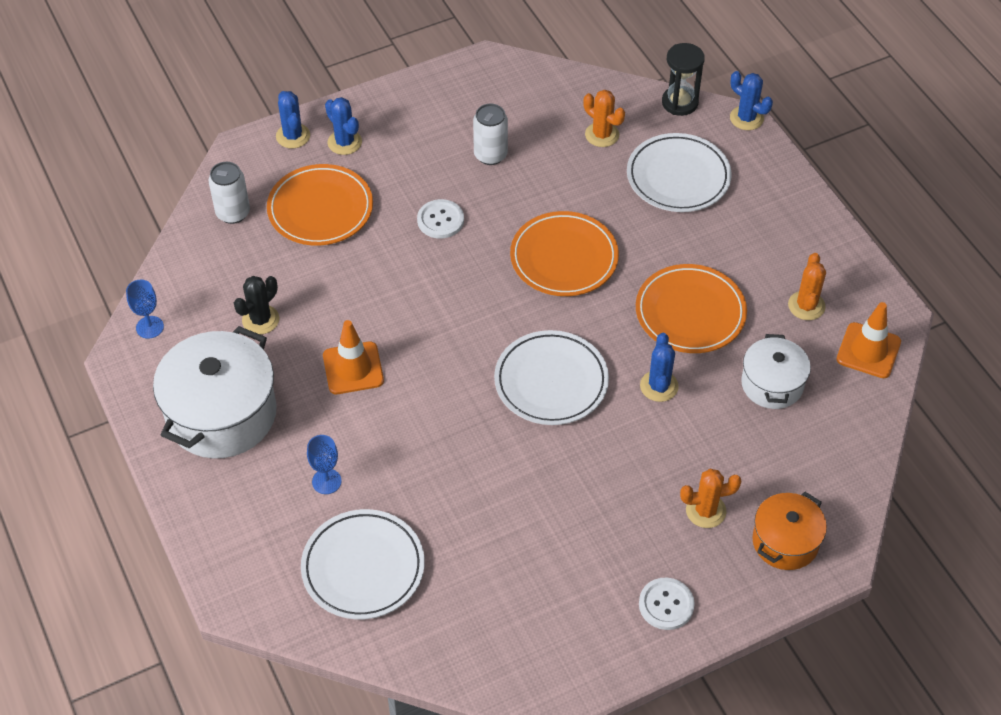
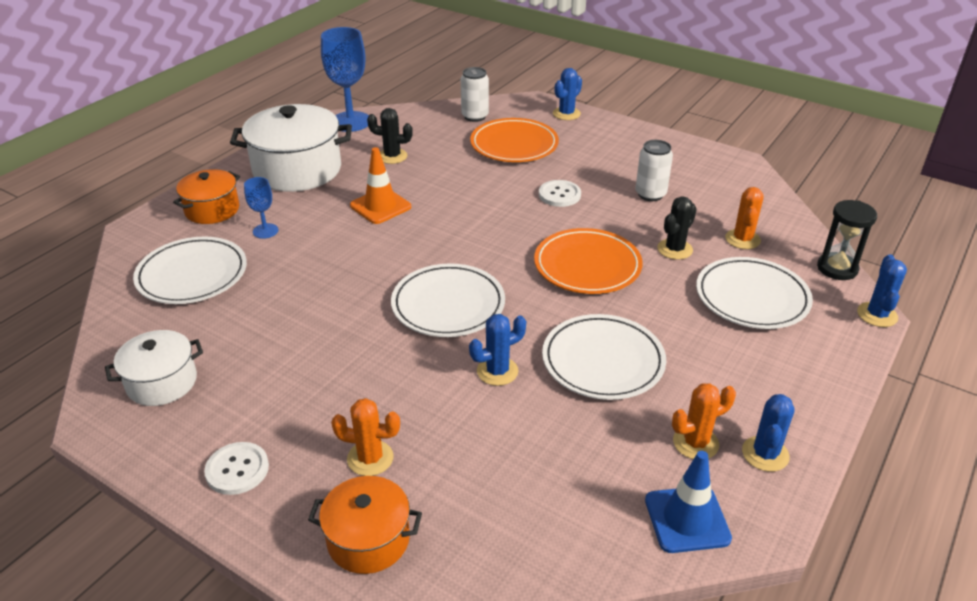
camera: 60 degrees right, 15 degrees down
(150, 327) = (350, 122): blue goblet -> blue goblet, size x1.95
(247, 517) = (212, 210): none -> orange pot
(344, 142) = (585, 133): blue cactus -> blue cactus (765, 454)
(583, 187) = (674, 249): none -> black cactus
(690, 312) = (603, 361): orange plate -> white plate
(705, 511) = (370, 458): orange cactus -> orange cactus turned 45 degrees counterclockwise
(772, 384) = (568, 452): white pot -> white pot (162, 382)
(868, 350) = (687, 519): orange traffic cone -> blue traffic cone

